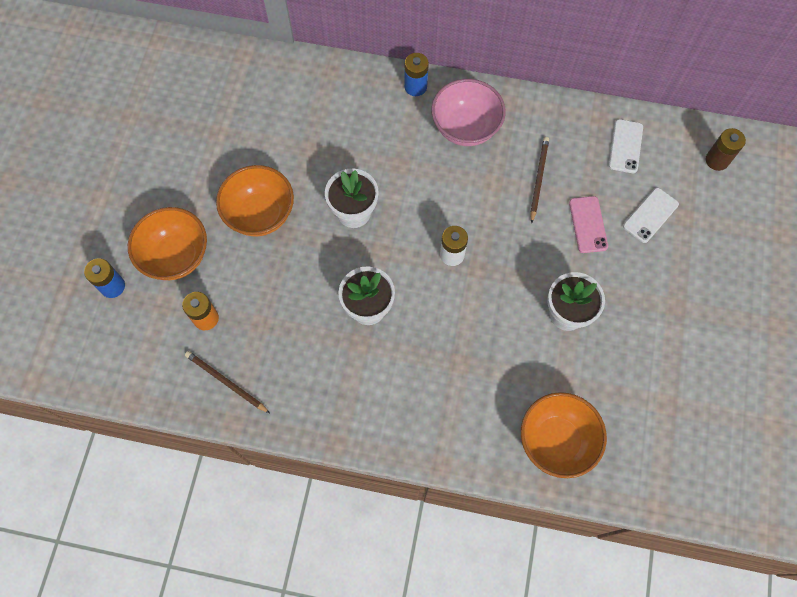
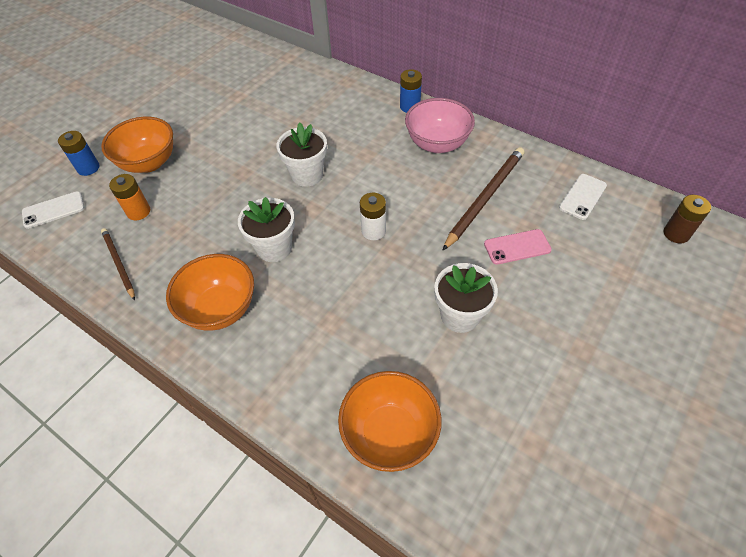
camera: 25 degrees right, 15 degrees down
(260, 214) = (232, 154): orange bowl -> orange bowl (220, 309)
(538, 179) = (485, 198): brown pencil -> brown pencil, size x1.67
(588, 224) = (517, 247): pink phone -> pink phone turned 60 degrees clockwise
(650, 215) = (586, 258): white phone -> white phone (53, 210)

